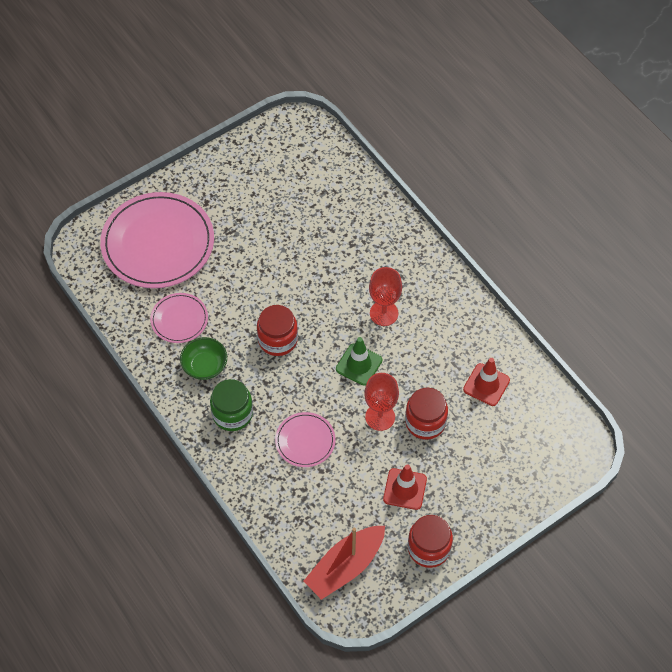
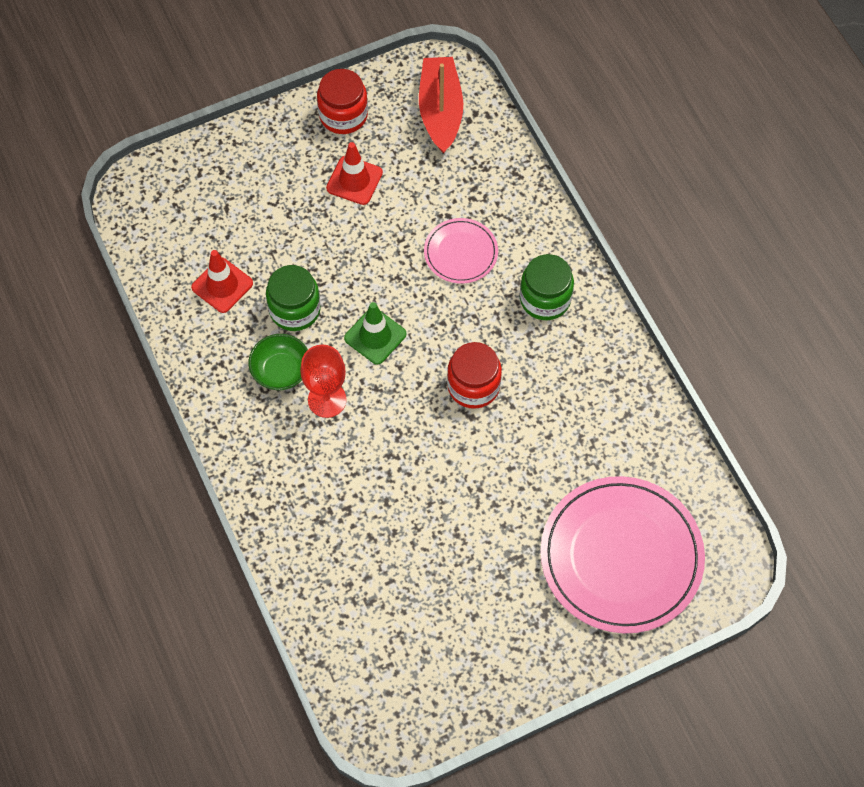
camera: 170 degrees left, 5 degrees up
(179, 319) = (600, 435): pink plate -> none
(205, 366) = (573, 366): green bowl -> green bowl (281, 371)
(345, 566) = (440, 111): red boat -> red boat turned 60 degrees counterclockwise
(380, 417) = (364, 267): red goblet -> none
(425, 375) = (295, 309): none -> green jar
(425, 422) = (310, 252): red jar -> none

